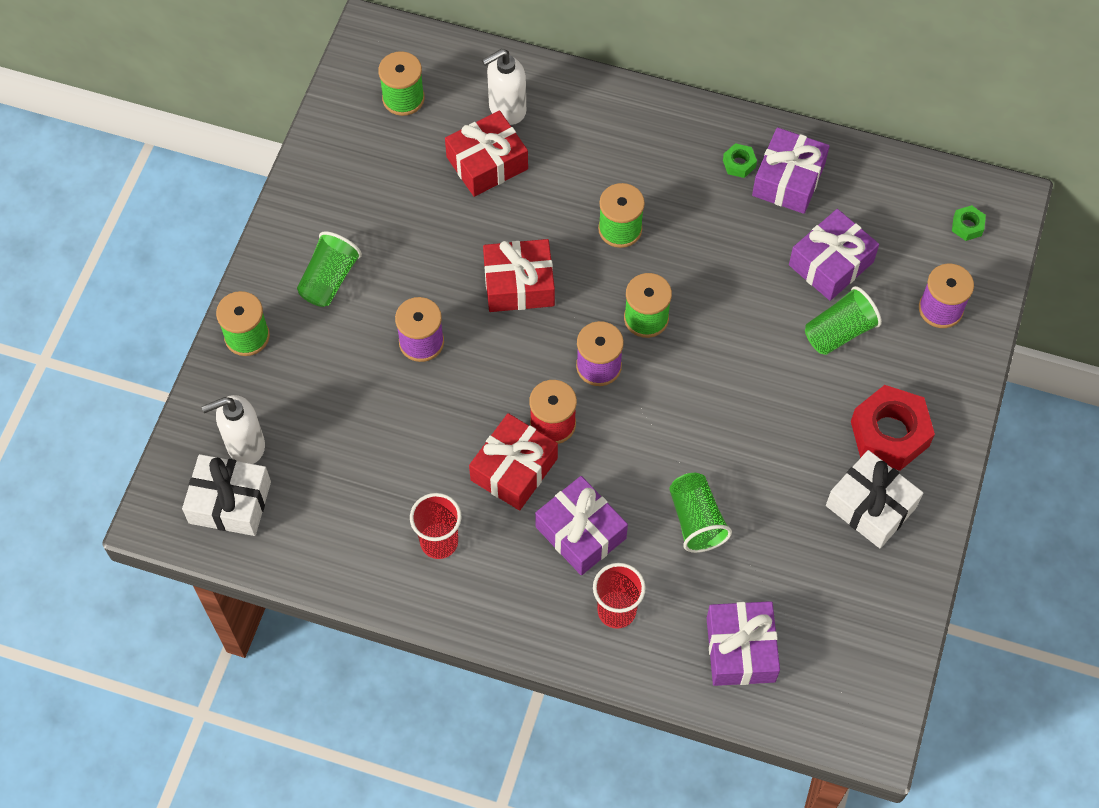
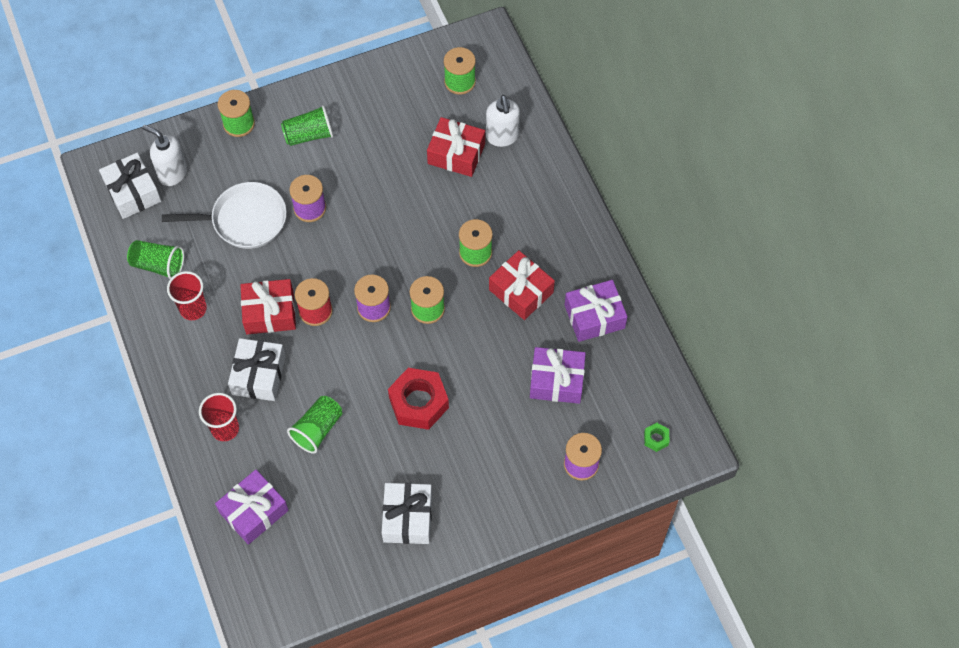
camera: 50 degrees right, 0 degrees up
(375, 414) = (244, 220): none -> white pan
(507, 109) = (502, 137): white soap dispenser -> white soap dispenser turned 120 degrees counterclockwise
(519, 284) = (390, 228): red gift -> red gift (521, 291)
(580, 532) = (258, 375): purple gift -> white gift
(739, 164) = (580, 282): green nut -> none
(839, 332) = (512, 418): green cup -> green cup (158, 265)
(889, 433) = (466, 494): red nut -> red nut (419, 403)

